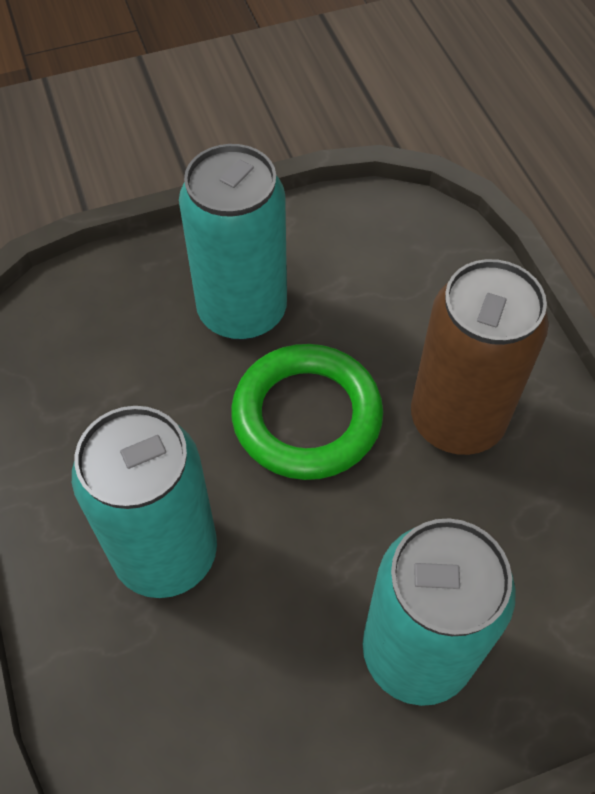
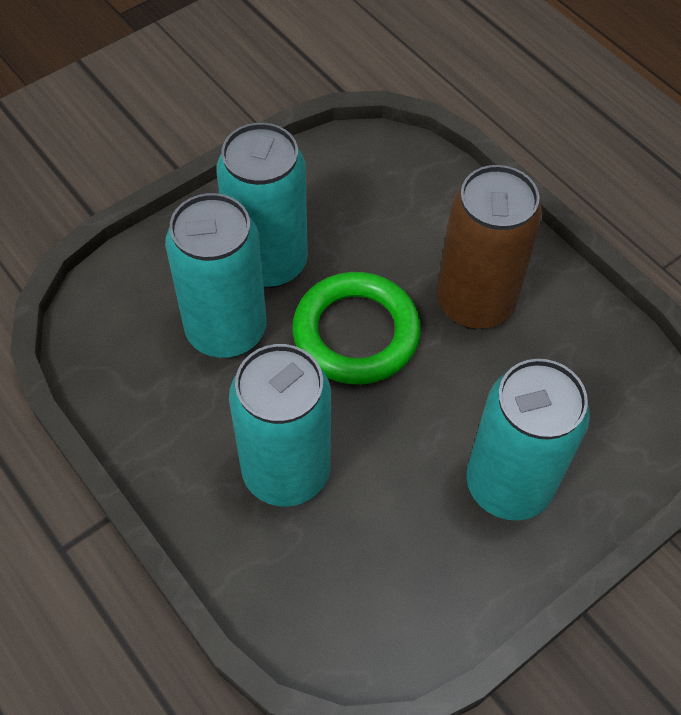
camera: 20 degrees left, 0 degrees up
(167, 373) = (226, 330): none -> turquoise can

